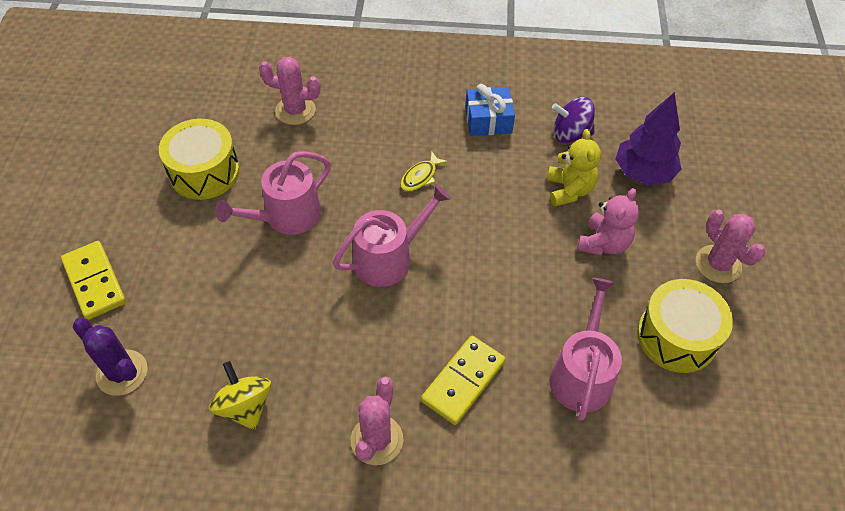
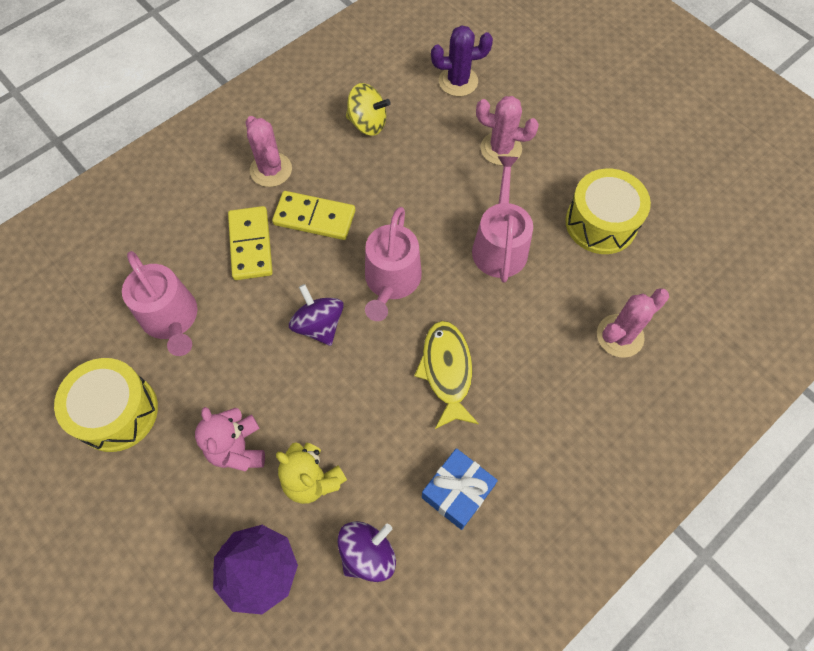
camera: 135 degrees right, 10 degrees up
(95, 282) = (549, 104): yellow domino -> yellow domino (314, 218)
(420, 177) = (447, 371): yellow fish -> yellow fish, size x1.69
(473, 273) = (319, 325): none -> purple spinning top
(718, 264) = (121, 520): pink cactus -> pink cactus (501, 149)

